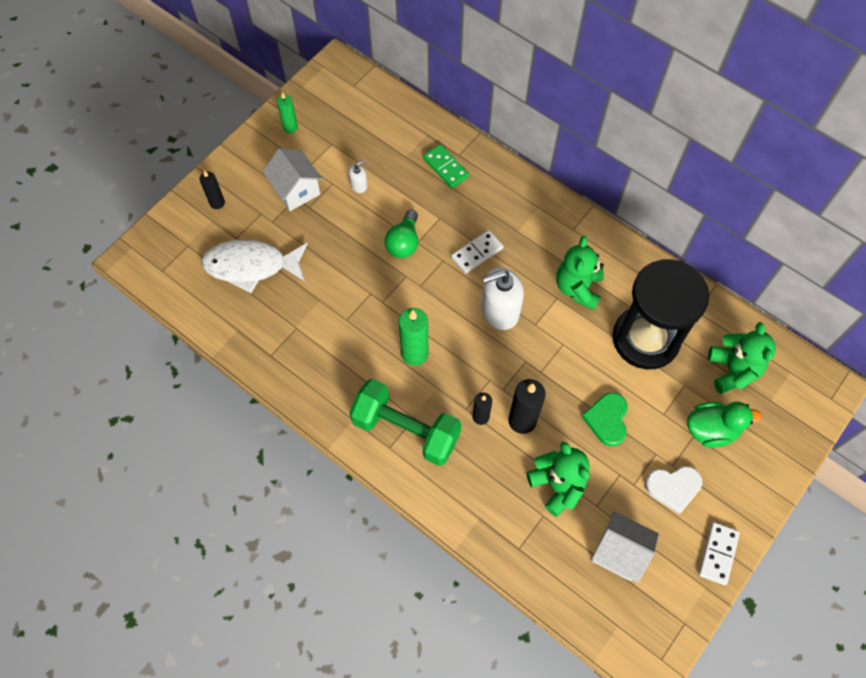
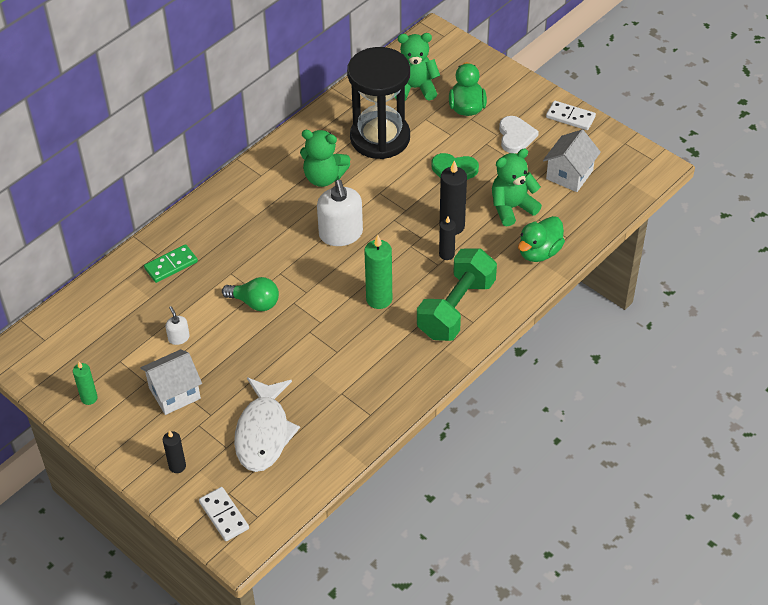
camera: 85 degrees left, 15 degrees down
(477, 253) = (276, 246): white domino -> white domino (224, 515)
(493, 517) = (539, 252): none -> green duck

